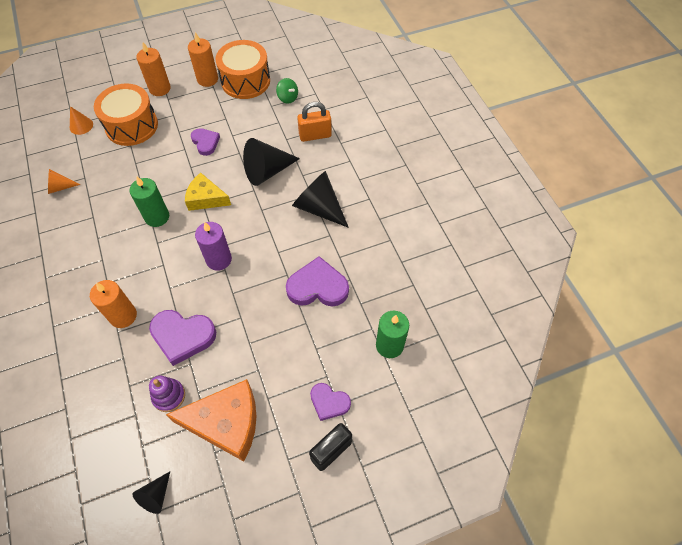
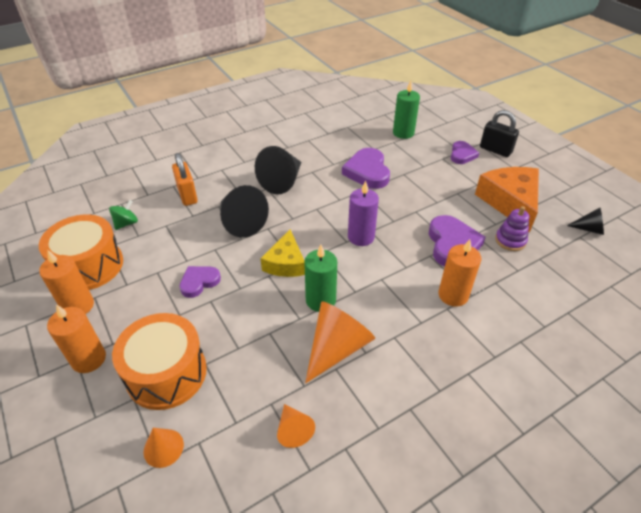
camera: 100 degrees left, 15 degrees down
(109, 220) = (337, 348): none -> orange cone

